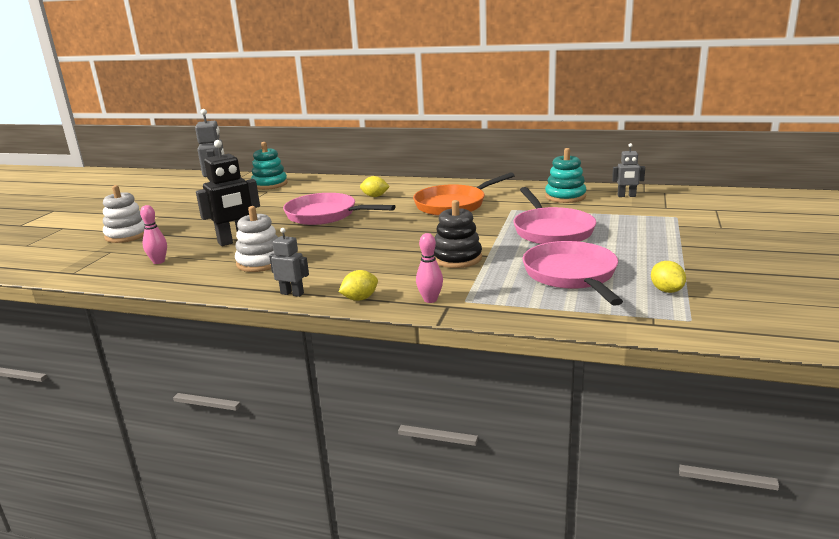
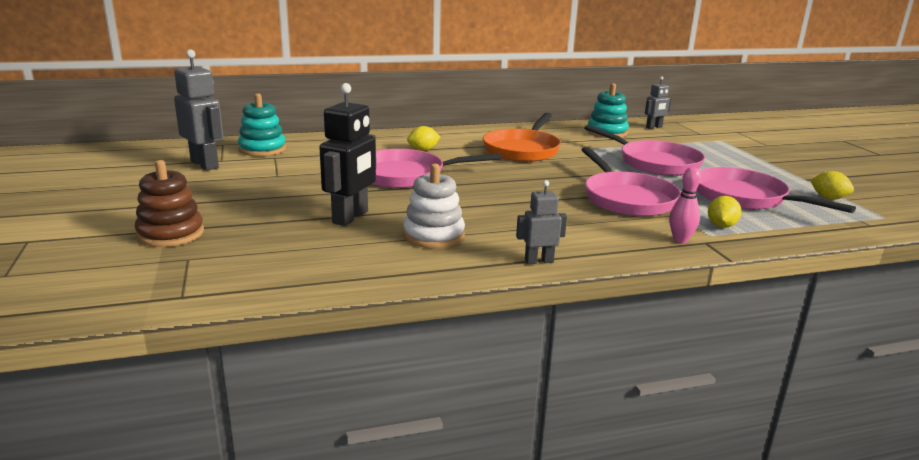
camera: 35 degrees left, 0 degrees up
(127, 235) = (171, 234): white stacking toy -> brown stacking toy
(159, 261) = (293, 258): pink bowling pin -> none
(360, 298) = (617, 252): yellow lemon -> yellow lemon (721, 226)
(457, 258) = (626, 198): black stacking toy -> pink pan

